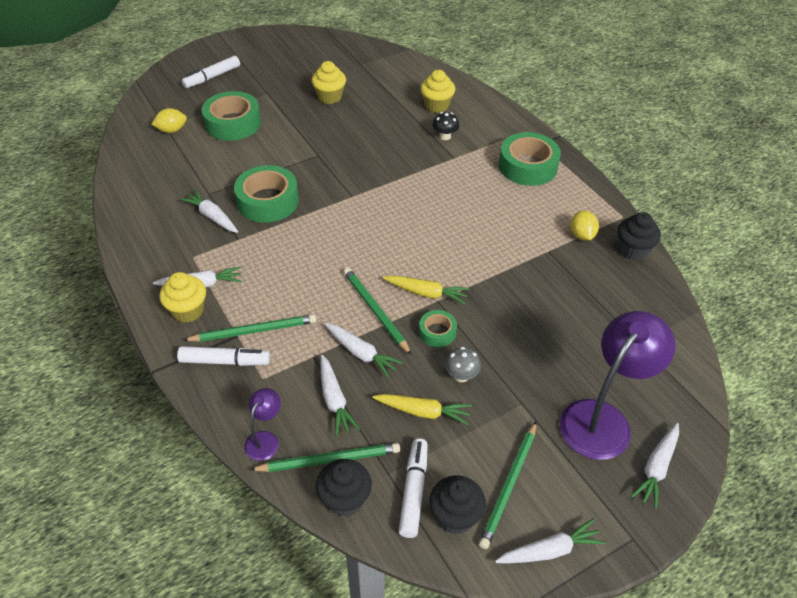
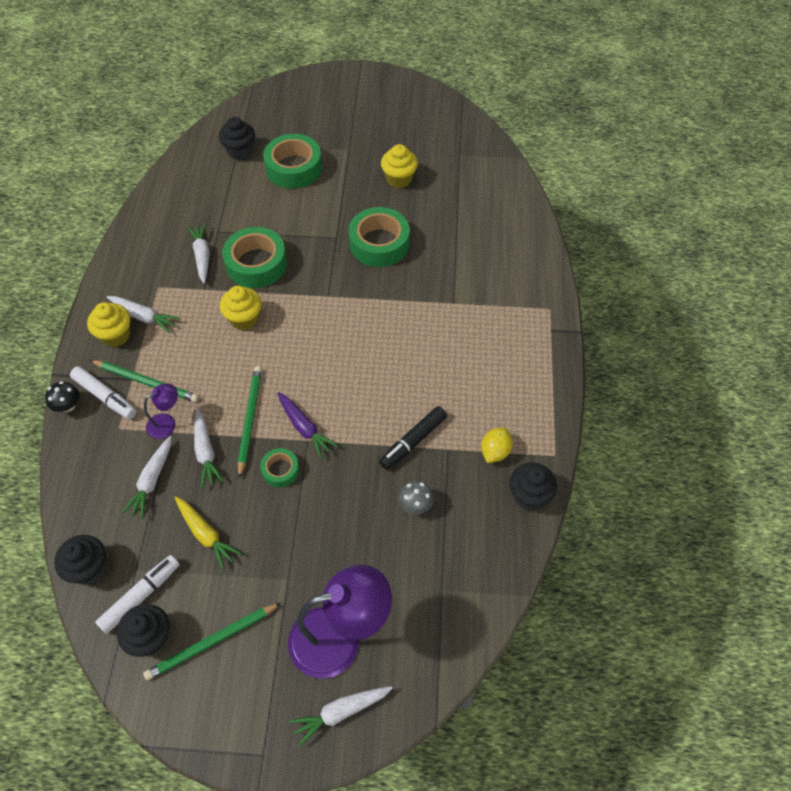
camera: 35 degrees right, 10 degrees up
(172, 130) = (240, 151): yellow lemon -> black cupcake
(212, 77) = (316, 109): white marker -> none
(265, 439) = (78, 481): purple lamp -> purple lamp (167, 423)
(329, 460) = (106, 528): green pencil -> none
(426, 293) = (304, 428): yellow carrot -> purple carrot
(436, 106) = (489, 236): yellow cupcake -> yellow cupcake (244, 319)
(445, 136) = (465, 275): black mushroom -> black mushroom (68, 406)
(461, 376) = (263, 522): grey mushroom -> grey mushroom (415, 505)
(518, 259) = (413, 441): none -> black marker
(528, 166) = (514, 349): green tape -> green tape (379, 243)
(550, 550) = (192, 716): white carrot -> none

